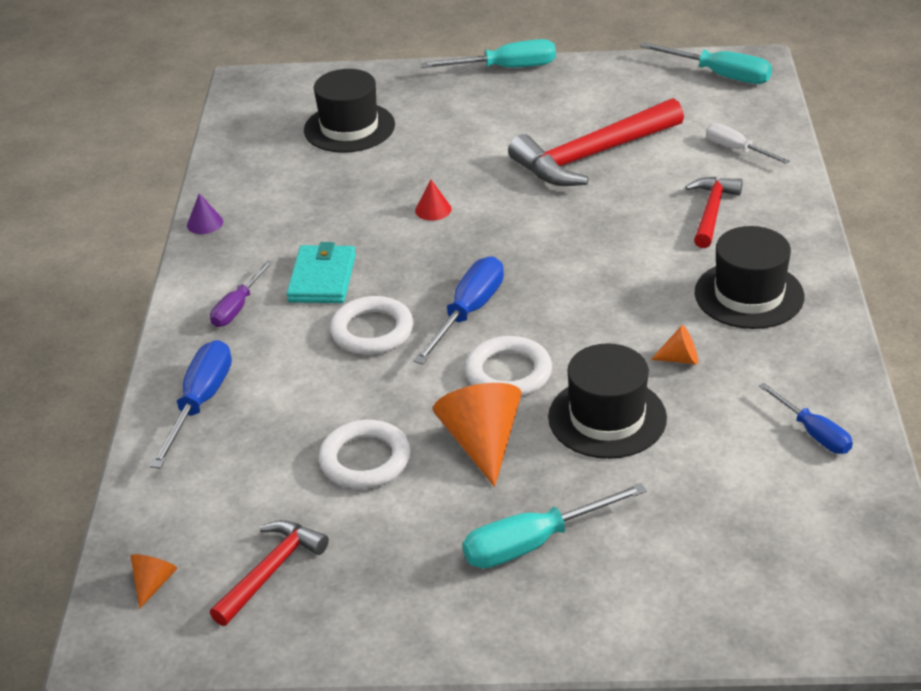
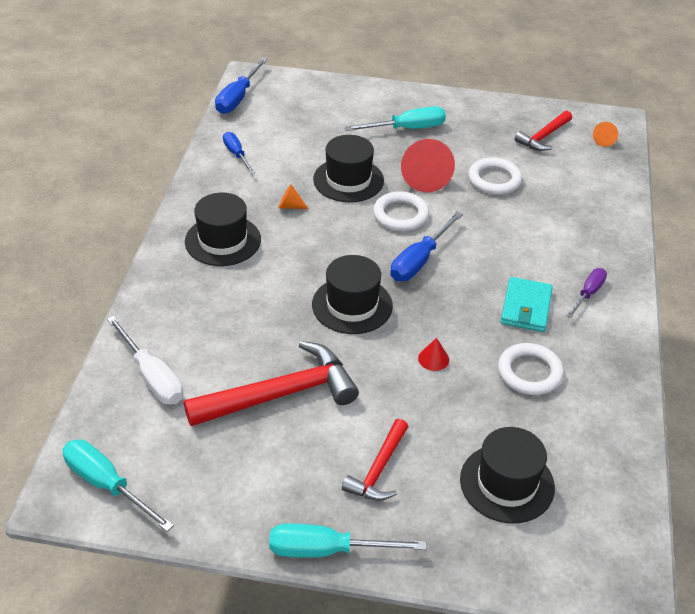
camera: 175 degrees left, 5 degrees up
(200, 403) = (600, 228): blue screwdriver -> blue screwdriver (238, 98)
(205, 223) = (632, 381): purple cone -> none
(372, 331) = (488, 258): white ring -> white ring (529, 372)
(482, 443) = (425, 178): orange cone -> red cone
(543, 247) = (352, 305): none -> black hat
(711, 212) = (210, 314): red hammer -> red hammer (379, 470)
(736, 149) = (152, 376): white screwdriver -> white screwdriver, size x1.55

